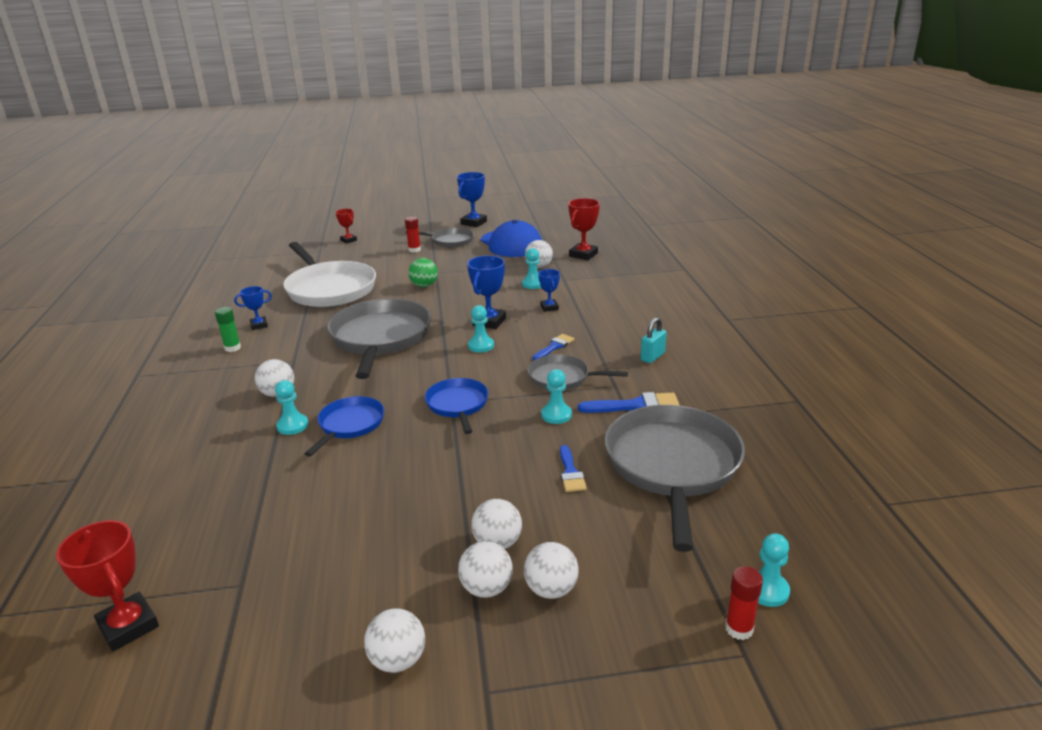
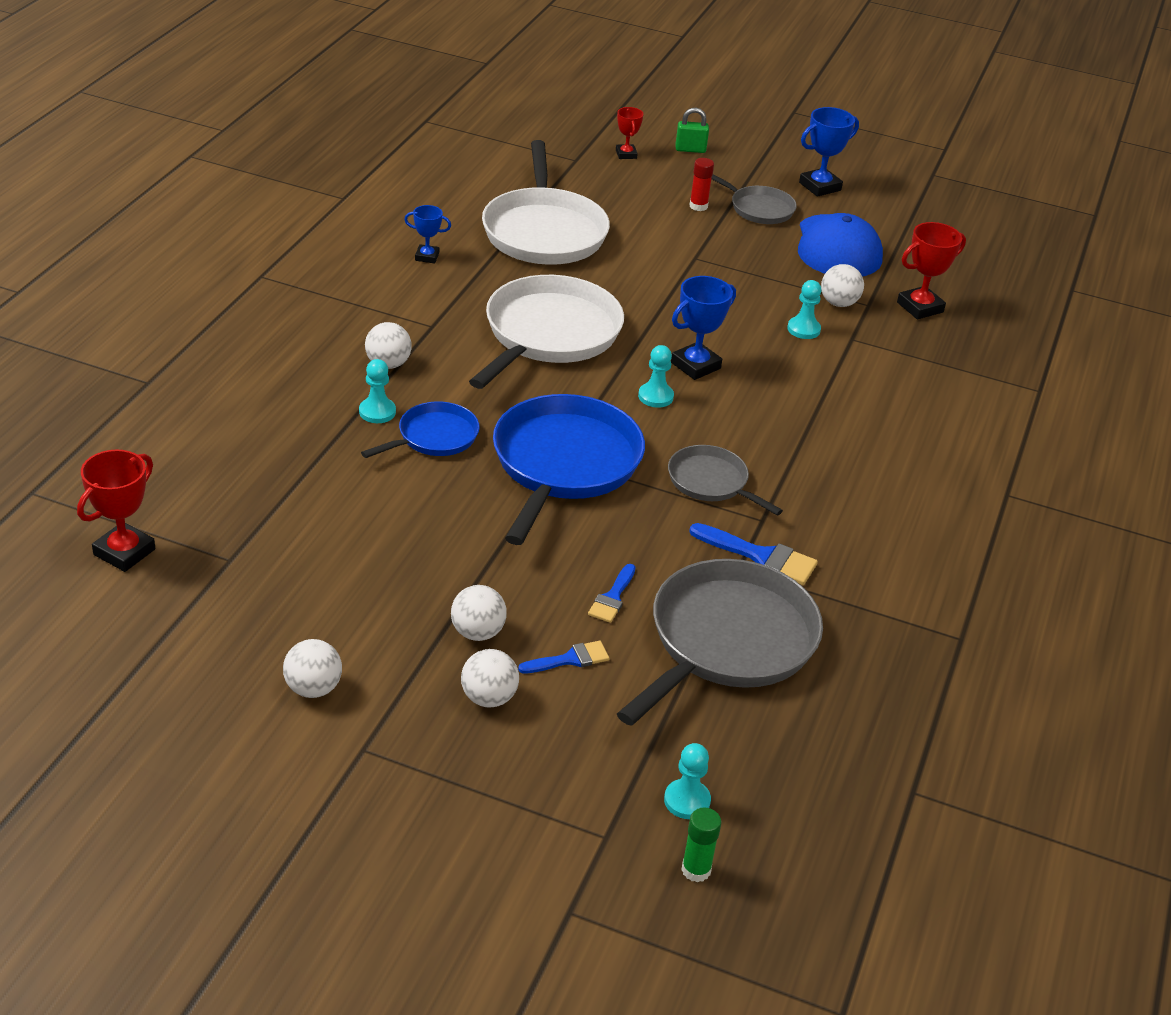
camera: 25 degrees right, 10 degrees up
(128, 626) = (124, 552): red trophy -> red trophy turned 45 degrees clockwise
(232, 348) = (379, 279): green glue stick -> green glue stick (696, 870)
(380, 338) = (549, 334): grey pan -> white pan
(385, 228) = (690, 149): none -> green padlock
(424, 286) = (662, 274): green ball -> none
(457, 405) = (564, 464): blue pan -> blue pan, size x1.88
(486, 588) = (433, 668): white ball -> none
(549, 307) = (790, 375): blue trophy -> none
(554, 346) = (742, 436): blue brush -> blue brush (570, 659)
(556, 415) = (659, 525): turquoise pawn -> none
(652, 357) = (847, 503): turquoise padlock -> none
(739, 629) = (623, 816): red glue stick -> none

